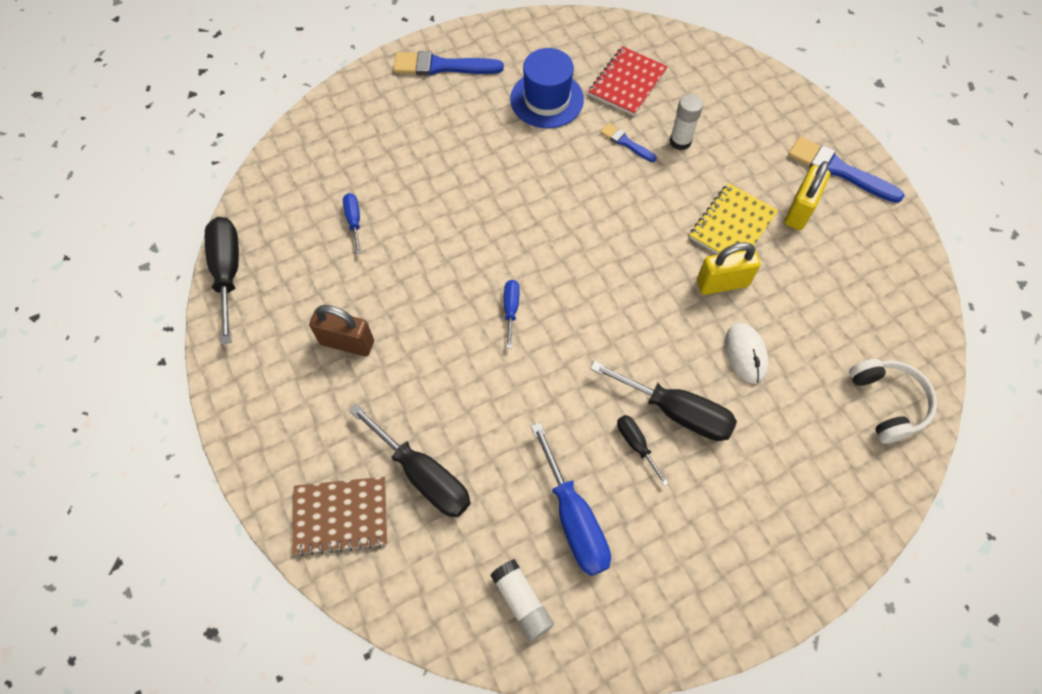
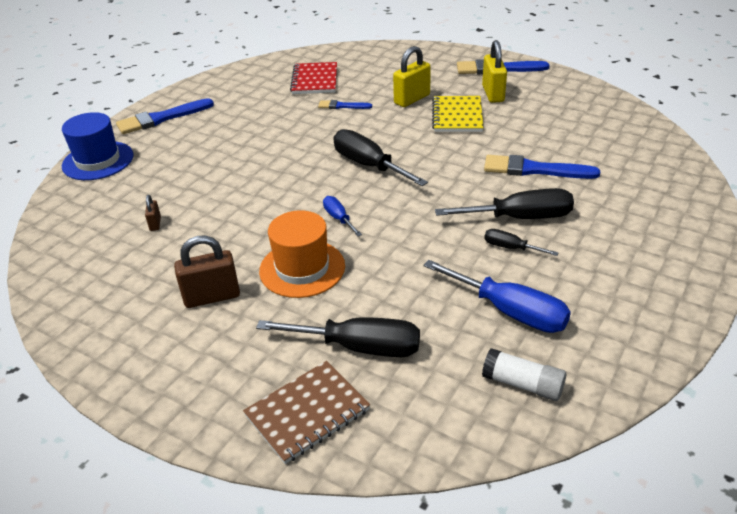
camera: 30 degrees left, 25 degrees down
(228, 272) = (53, 302): black screwdriver -> black screwdriver (369, 165)
(354, 221) = (155, 224): blue screwdriver -> brown padlock
(438, 354) = (302, 268): none -> orange hat
(547, 99) = (262, 106): blue hat -> blue hat (98, 161)
(680, 141) = (380, 92): white glue stick -> none
(722, 283) = (480, 144): yellow padlock -> yellow padlock (412, 99)
(745, 354) = (534, 170): white mouse -> blue brush
(887, 403) = (647, 154): white headphones -> none

